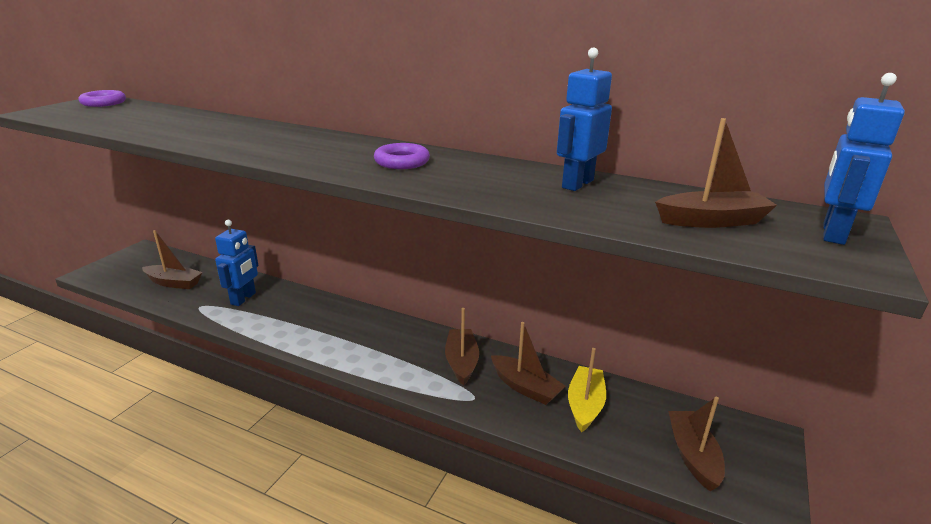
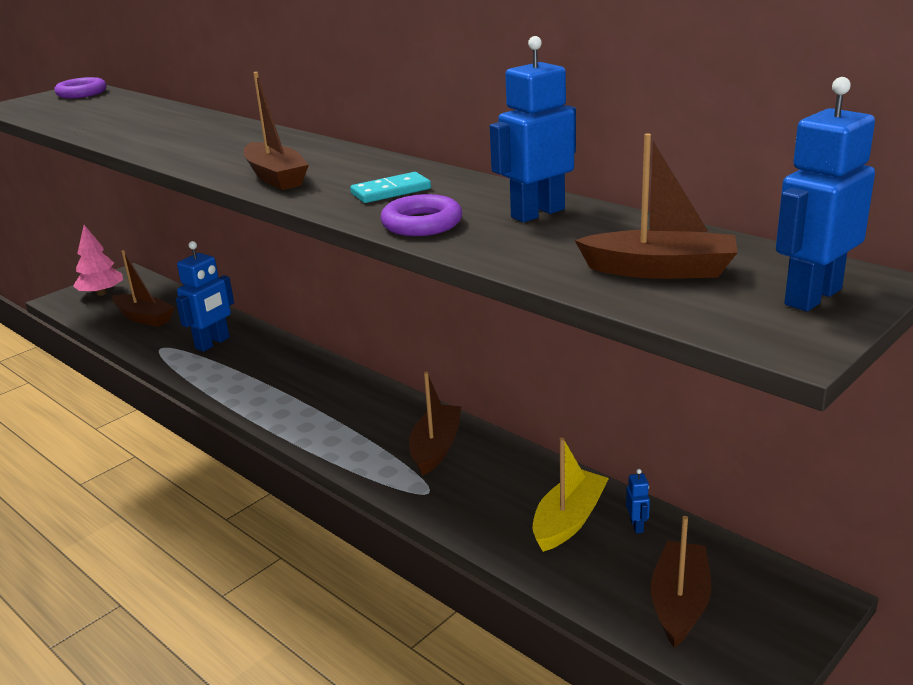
camera: 20 degrees right, 0 degrees up
(126, 266) = (101, 293): none -> pink tree
(402, 162) = (348, 176): purple ring -> purple ring (422, 224)
(448, 172) = (391, 191): none -> turquoise domino
(525, 387) = (501, 488): brown boat -> brown boat (276, 177)
(631, 402) = (637, 526): none -> blue robot

